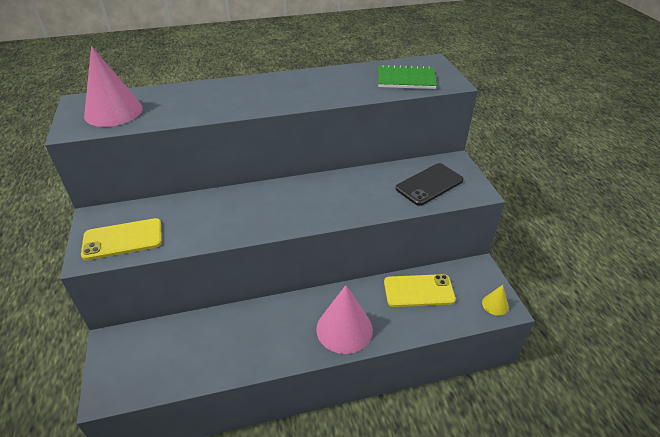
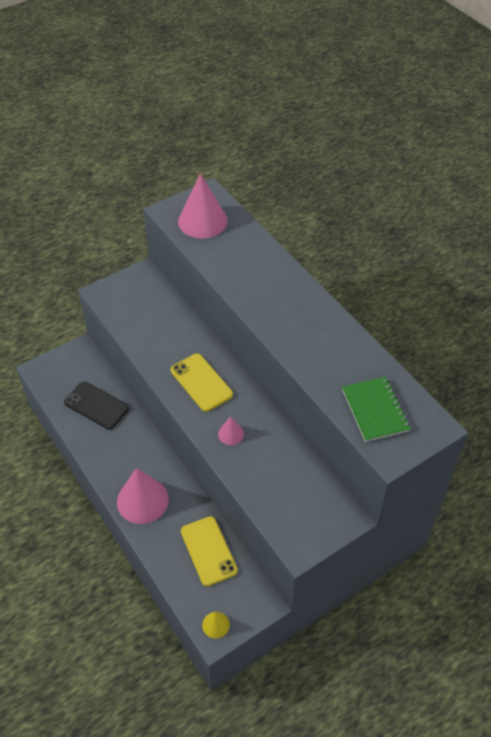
camera: 70 degrees right, 10 degrees up
(123, 239) = (126, 303): yellow phone -> yellow phone (201, 382)
(344, 202) = (231, 434): none -> pink cone
(429, 184) = (291, 500): black phone -> black phone (96, 405)

